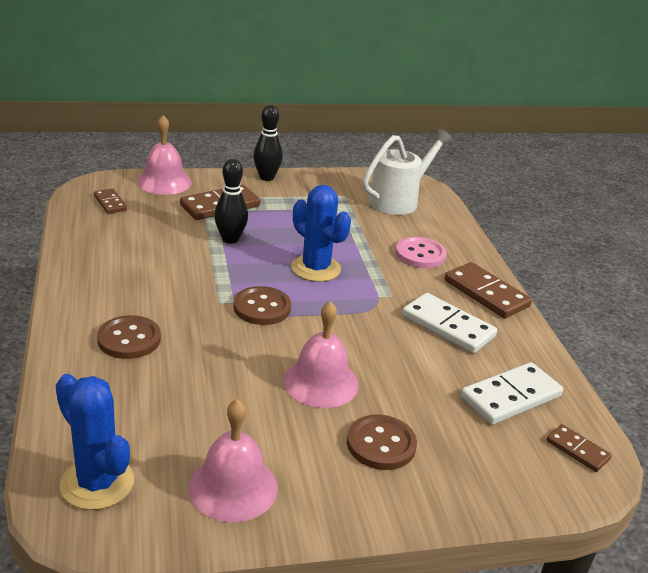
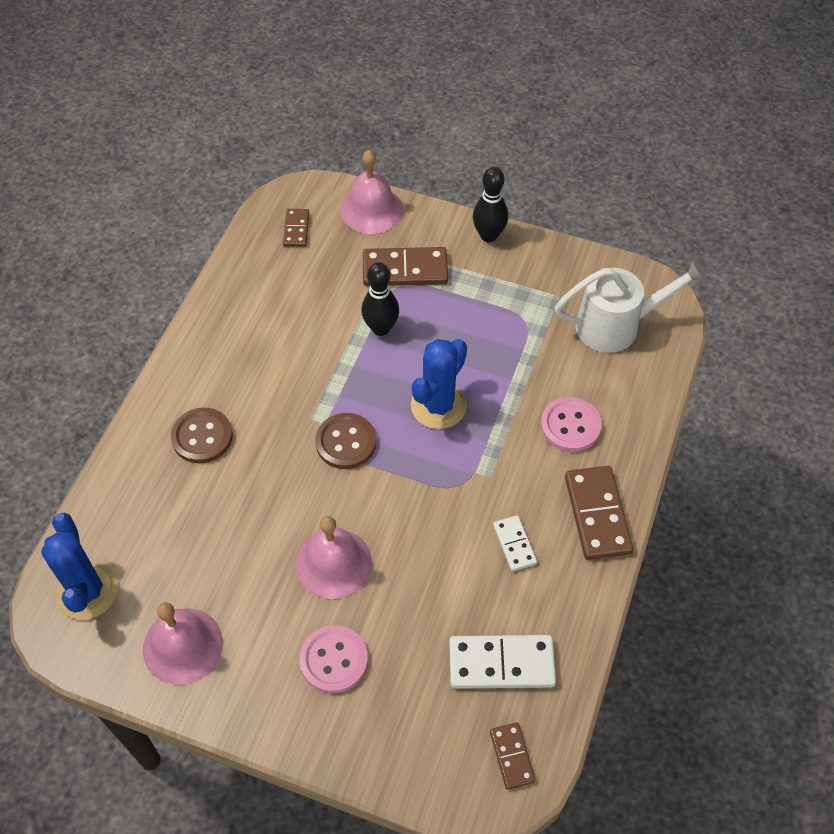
camera: 35 degrees right, 25 degrees up
(316, 268) = (438, 406): blue cactus -> blue cactus turned 45 degrees clockwise
(381, 444) = (334, 660): brown button -> pink button
(448, 326) = (514, 544): white domino -> white domino, size x0.56

